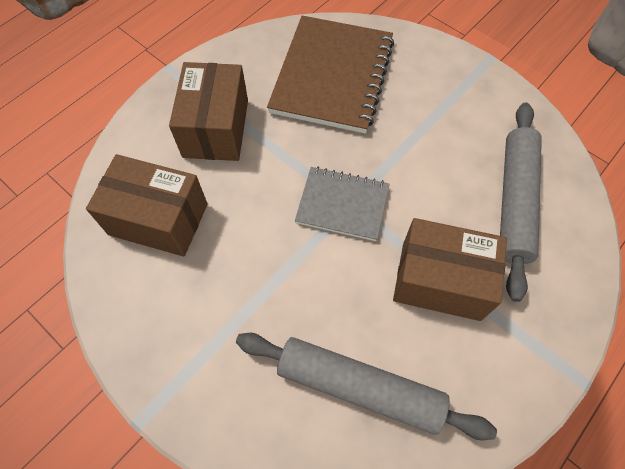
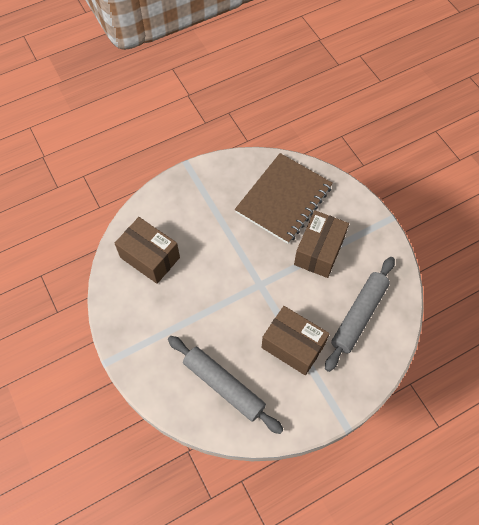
camera: 20 degrees right, 0 degrees up
(216, 128) = (201, 212): brown box -> brown box (319, 251)
(342, 205) = (256, 283): grey notebook -> none

